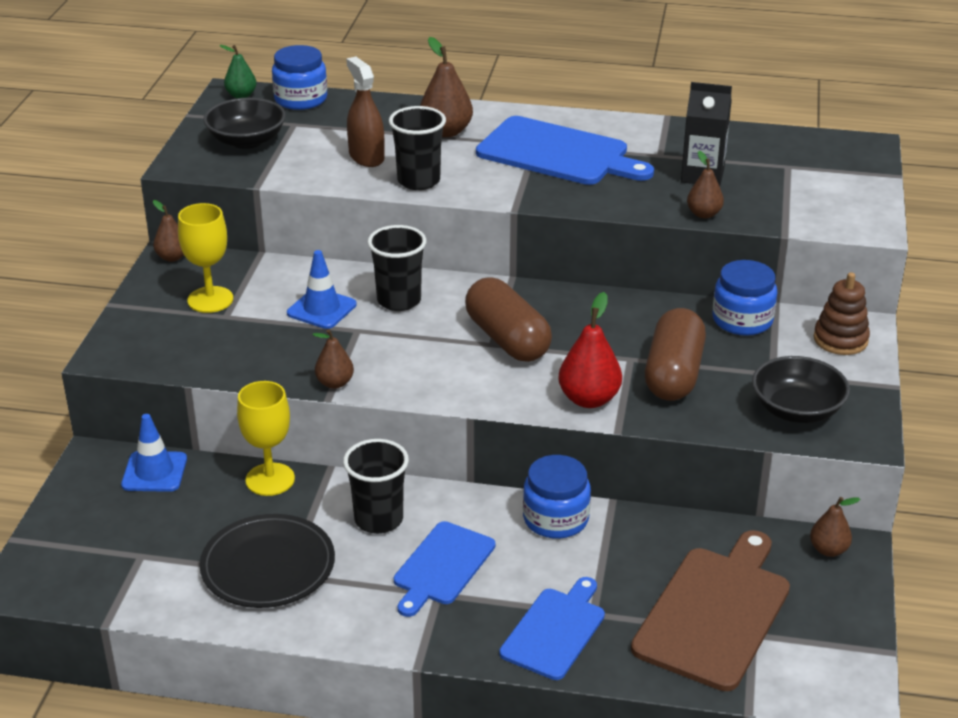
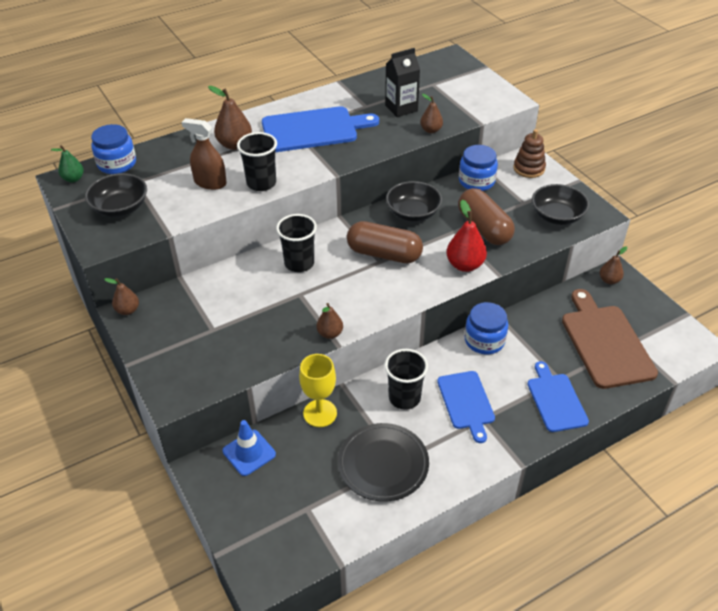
camera: 40 degrees left, 10 degrees up
(210, 300) = (189, 324): yellow goblet -> none
(321, 309) = (263, 293): blue traffic cone -> none
(605, 315) = (413, 213): none -> black bowl

